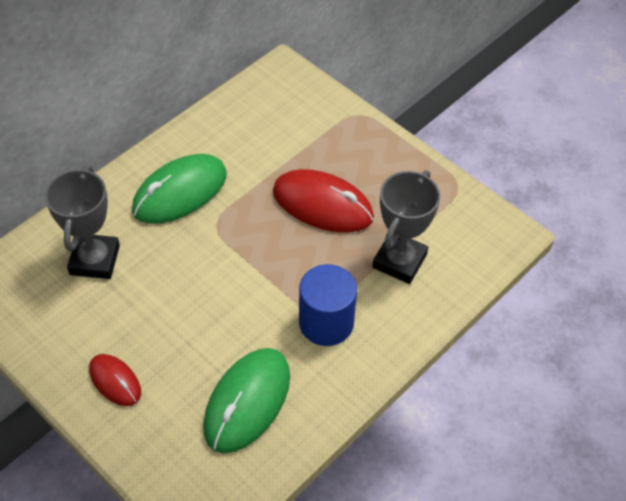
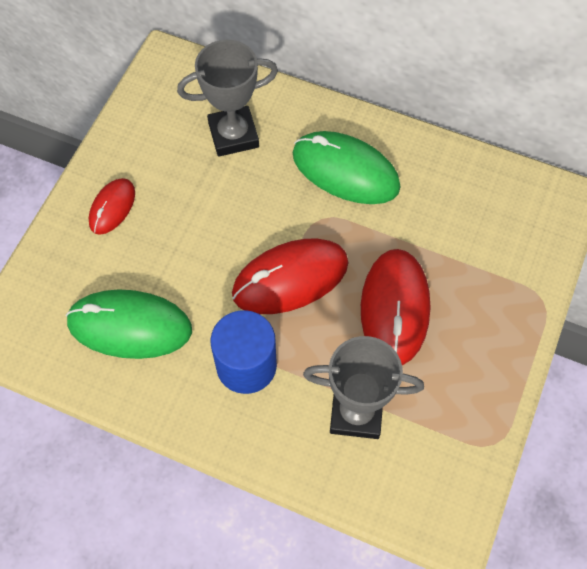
camera: 70 degrees right, 10 degrees up
(261, 265) = (290, 279): none -> red mouse

